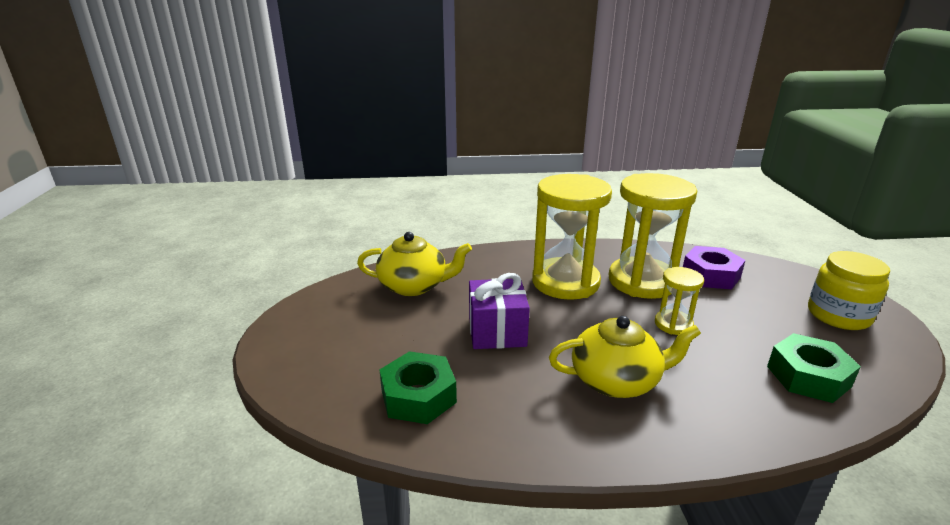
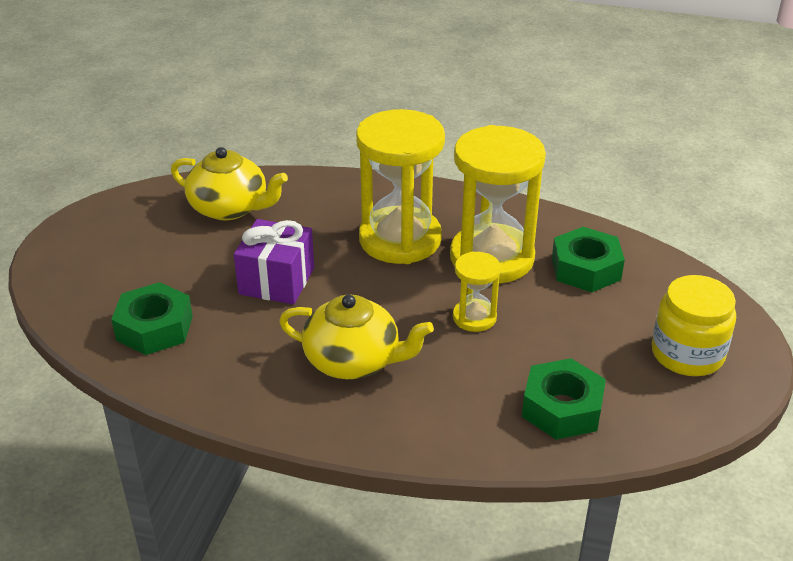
camera: 20 degrees right, 10 degrees up
(710, 275) = (586, 269): purple nut -> green nut

